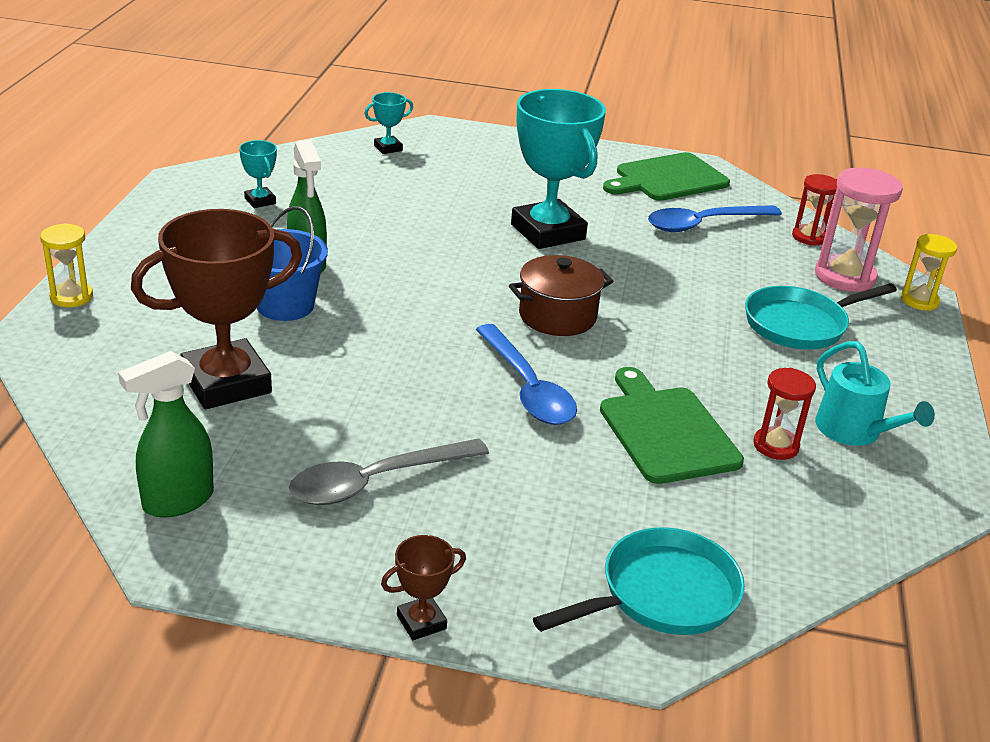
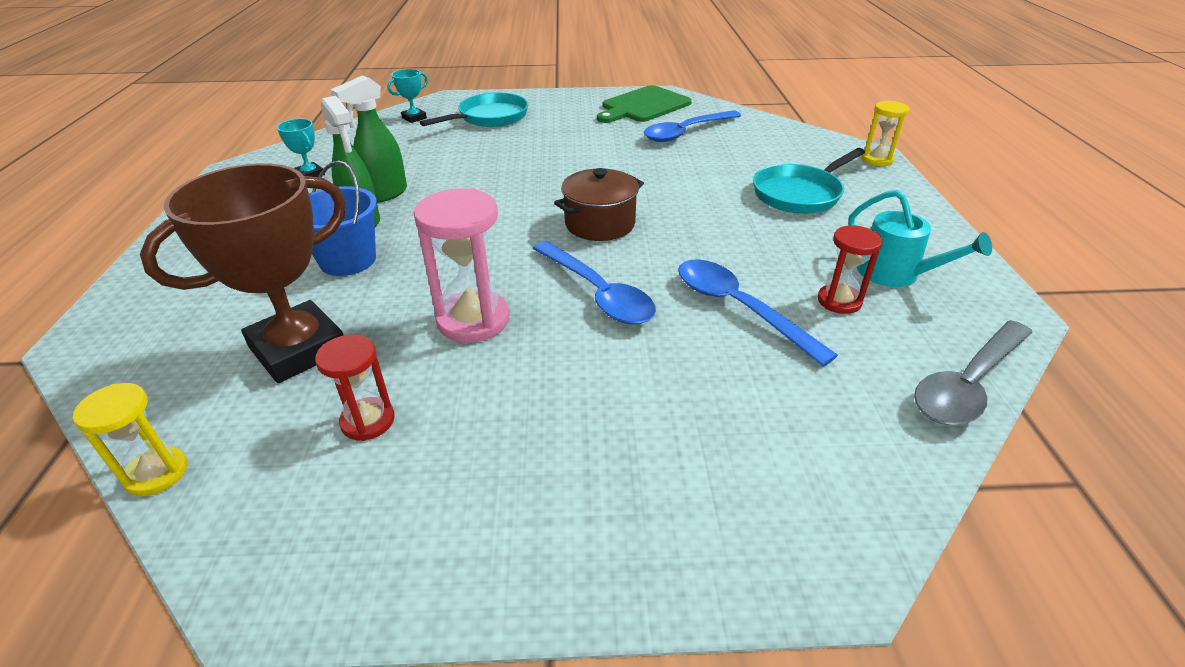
camera: 10 degrees left, 5 degrees up
(71, 297) = (126, 292): yellow hourglass -> yellow hourglass (156, 473)
(177, 501) = (256, 505): green spray bottle -> green spray bottle (385, 194)
(375, 481) = (478, 425): grey spoon -> grey spoon (967, 384)
(421, 622) = (578, 599): brown trophy -> none
(548, 232) = (566, 158): turquoise trophy -> none
(662, 594) = (820, 488): turquoise pan -> turquoise pan (490, 117)
(665, 431) = (738, 308): green cutting board -> blue spoon
(809, 237) = (769, 128): red hourglass -> red hourglass (368, 421)
(844, 277) = (811, 152): pink hourglass -> pink hourglass (473, 320)

